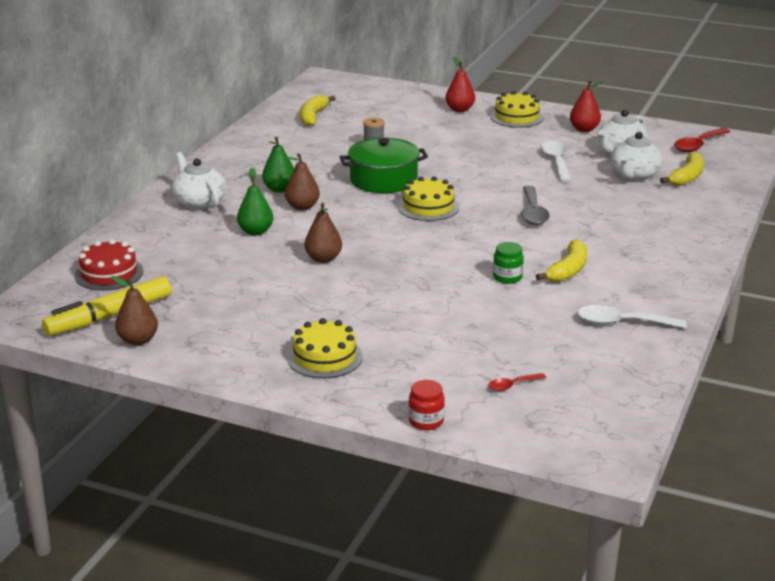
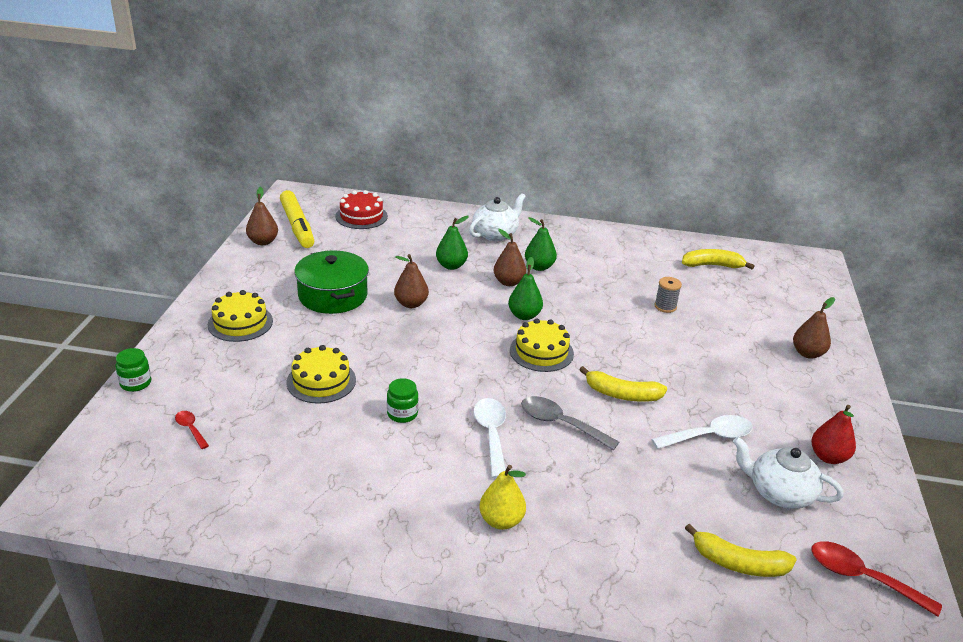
camera: 75 degrees right, 5 degrees up
(109, 316) = (297, 226): yellow marker -> yellow marker turned 150 degrees counterclockwise
(366, 207) = (524, 315): none -> green pear
(383, 180) = (590, 319): green pot -> green pot (333, 295)
(426, 421) = (136, 383): red jar -> green jar
(460, 109) = (807, 353): red pear -> brown pear
(516, 117) = (822, 397): yellow cake -> yellow cake (321, 381)
(533, 212) = (561, 424): grey spoon -> grey spoon turned 45 degrees clockwise
(568, 270) = (429, 457): yellow banana -> yellow banana (622, 394)
(622, 323) = (316, 503): white spoon -> white spoon (491, 435)
(634, 175) = (711, 508): white teapot -> none
(645, 249) = (501, 521): none -> yellow pear

